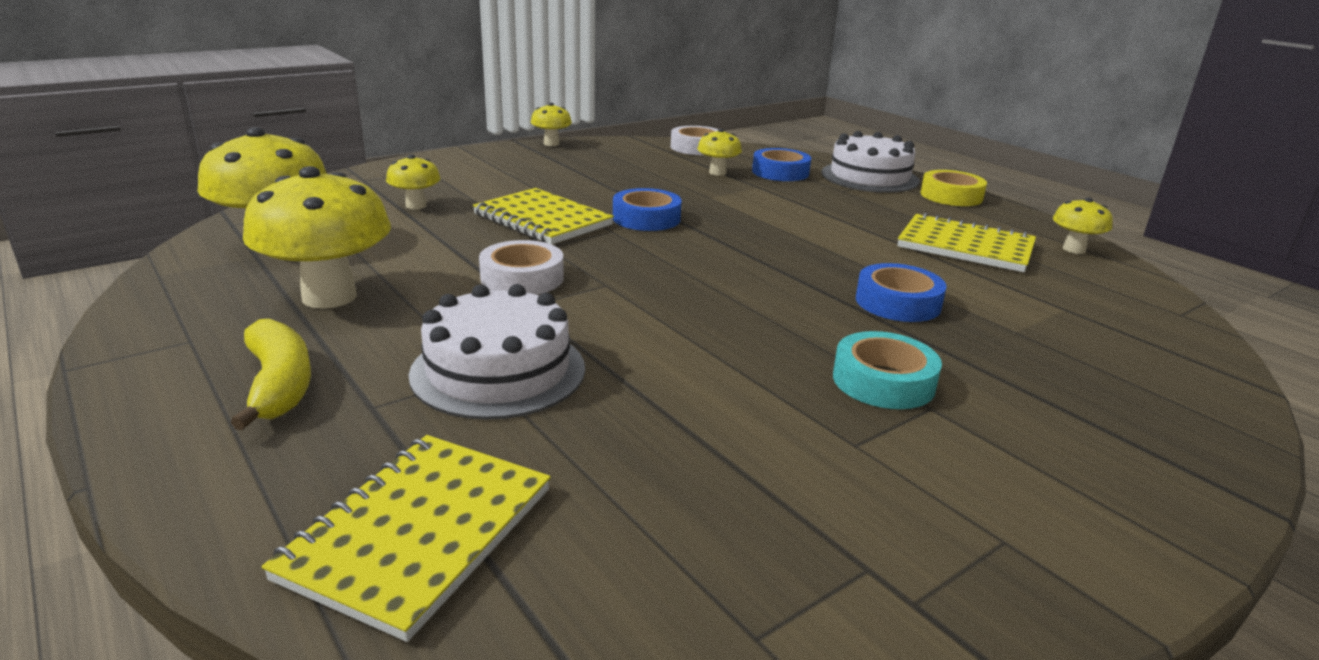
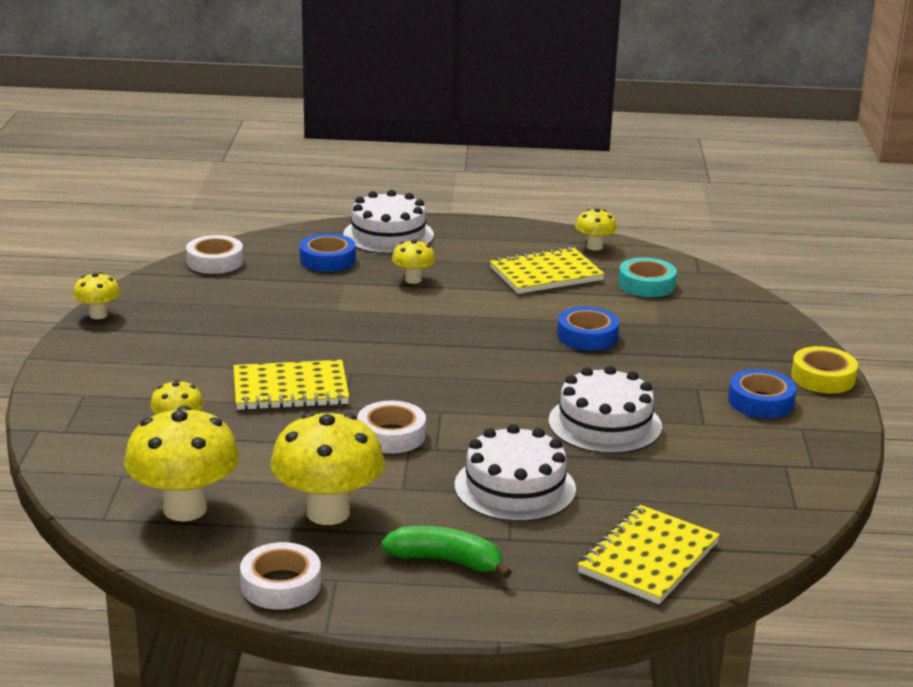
camera: 50 degrees left, 0 degrees up
(157, 319) = (281, 585): none -> white tape
(279, 385) = (446, 561): yellow banana -> green banana
(419, 533) = (648, 558): yellow notebook -> yellow notebook turned 60 degrees clockwise
(646, 218) = (346, 350): blue tape -> blue tape (761, 401)
(717, 173) = (290, 282): yellow mushroom -> yellow mushroom (413, 280)
(730, 376) = (605, 424): none -> white cake
(883, 381) = (661, 387): turquoise tape -> turquoise tape (646, 284)
(951, 196) = (465, 230): yellow tape -> yellow tape (823, 377)

